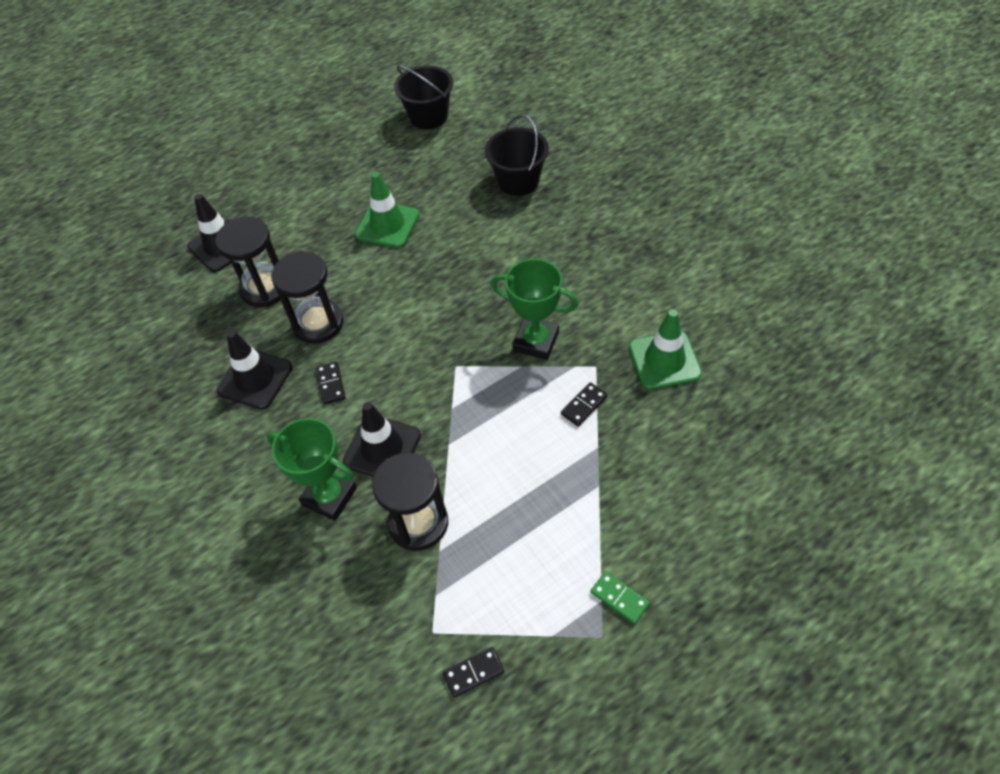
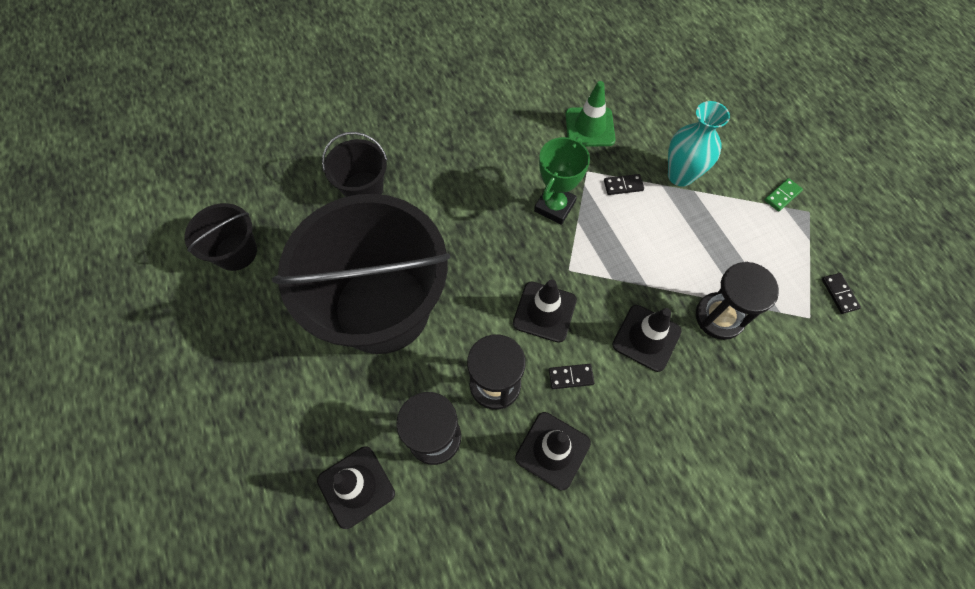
camera: 85 degrees left, 10 degrees up
(329, 496) = (690, 386): green trophy -> none
(387, 225) = (382, 308): green traffic cone -> black bucket
(401, 351) = (544, 312): none -> black traffic cone
(584, 405) = (623, 185): black domino -> black domino turned 60 degrees counterclockwise
(618, 468) = (680, 175): none -> turquoise vase

